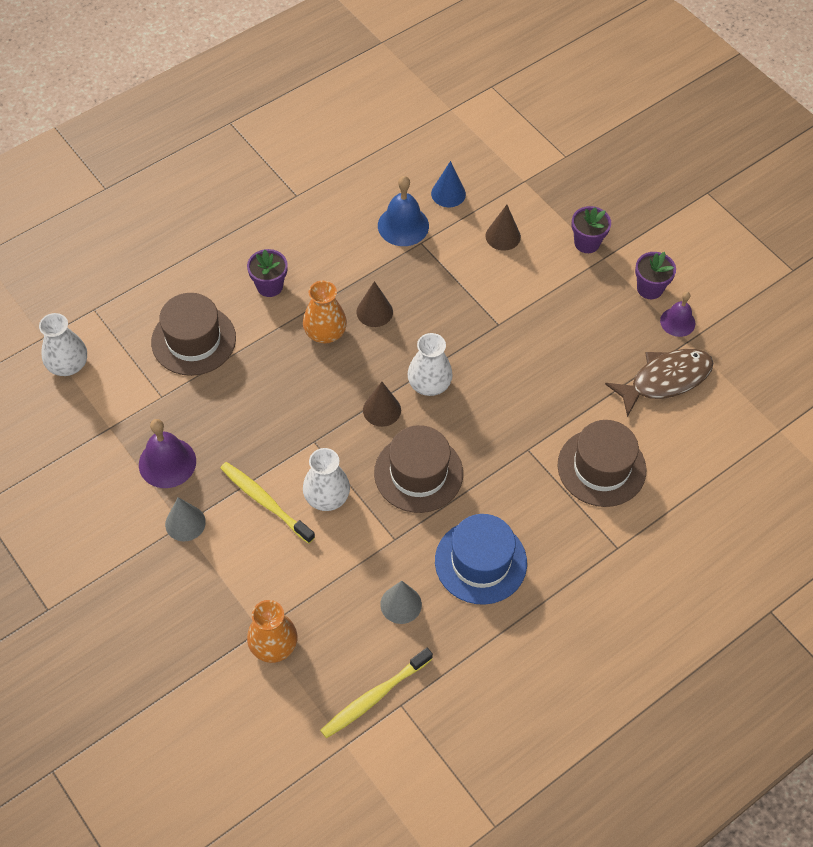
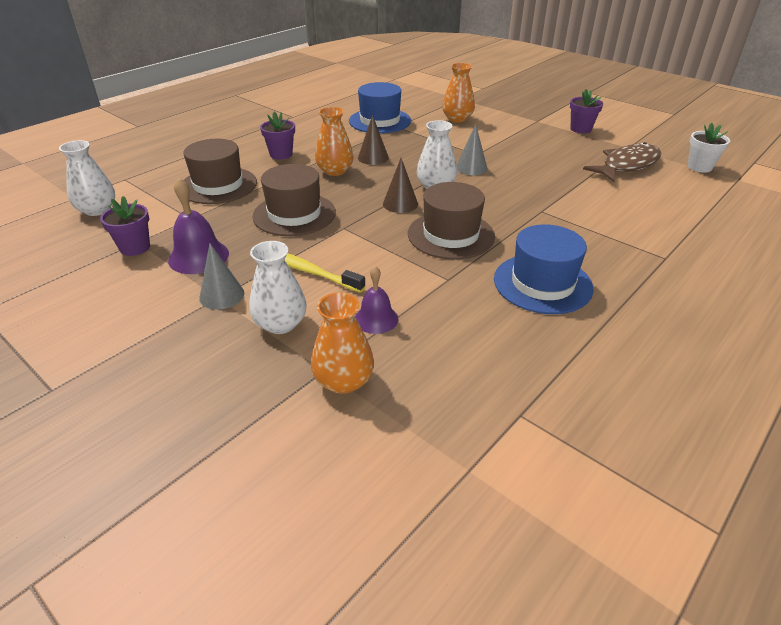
camera: 10 degrees left, 20 degrees down
(327, 497) = (368, 259): white vase -> white vase (280, 324)
(374, 697) = (484, 412): yellow toothbrush -> none
(401, 604) = (477, 325): grey cone -> grey cone (471, 168)
(403, 225) = (380, 121): blue bell -> blue hat
(448, 193) = (407, 107): blue cone -> none
(503, 236) = (457, 119): brown cone -> orange vase
(587, 243) = (520, 116): purple flower pot -> purple flower pot (135, 247)
(601, 467) = (612, 213): brown hat -> brown hat (294, 214)
(677, 322) = (613, 140): purple bell -> purple bell (376, 319)
(749, 398) = (699, 167): none -> white flower pot

